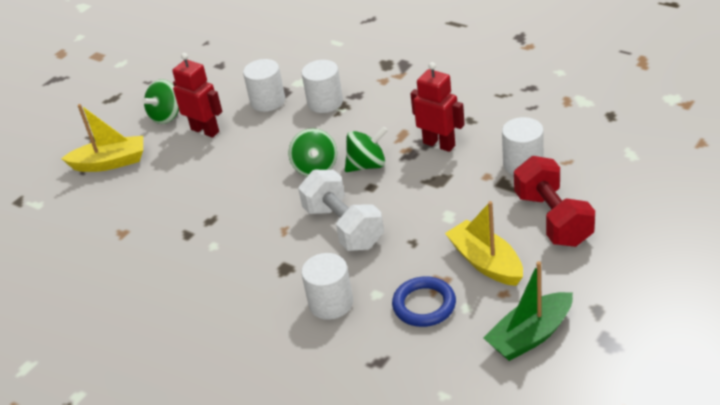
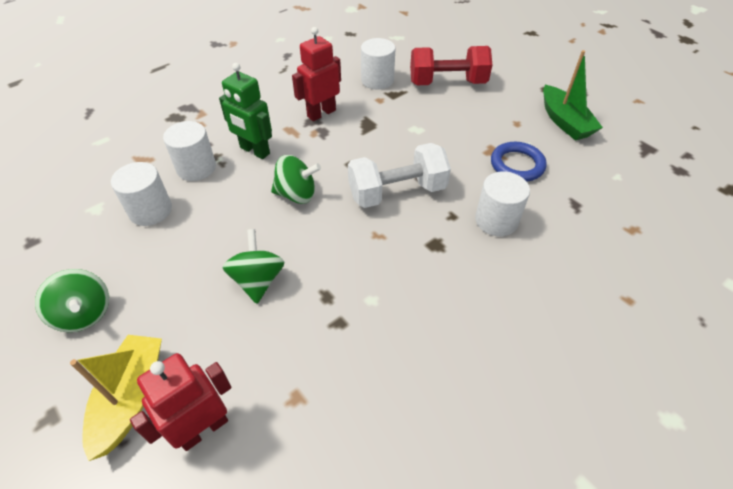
camera: 80 degrees left, 10 degrees up
(205, 130) = (154, 276): red robot -> red robot (203, 428)
(361, 124) = (254, 151): none -> green robot
(367, 165) = (318, 159): green spinning top -> green spinning top (258, 280)
(486, 262) = (480, 123): yellow boat -> none

